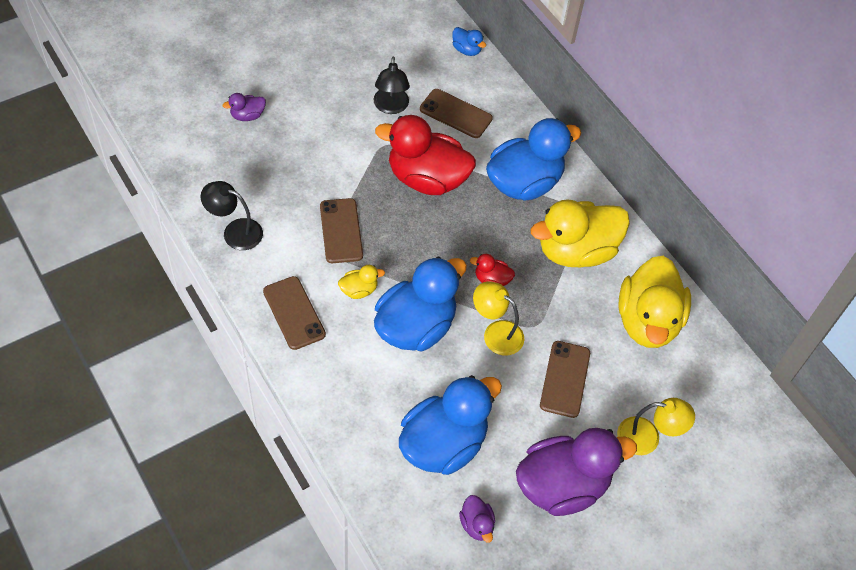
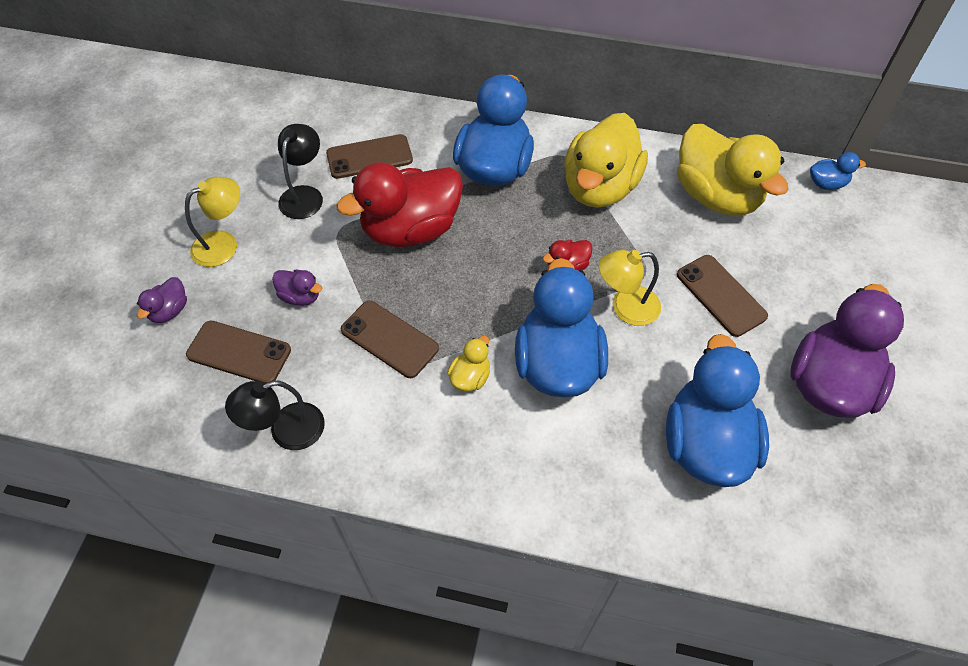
camera: 40 degrees left, 0 degrees up
(294, 313) = (437, 455): brown phone -> brown phone (239, 352)
(391, 107) = (304, 195): black lamp -> black lamp turned 120 degrees counterclockwise
(466, 50) = (315, 99): blue duck -> blue duck (826, 183)
(476, 524) = (817, 486): purple duck -> purple duck (300, 296)
(647, 438) = (831, 284): yellow lamp -> yellow lamp (224, 244)

